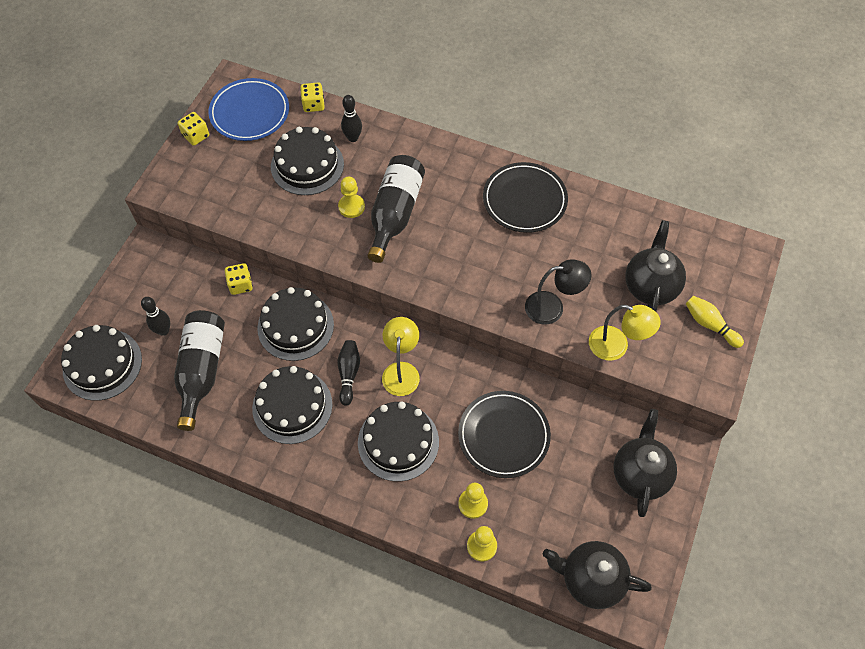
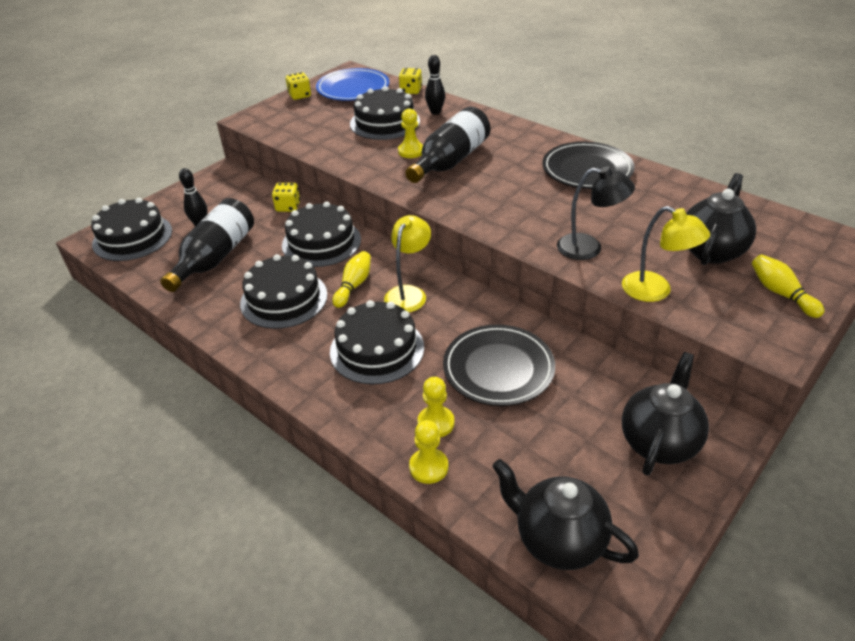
camera: 20 degrees right, 20 degrees down
(349, 374) = (353, 285): black bowling pin -> yellow bowling pin

